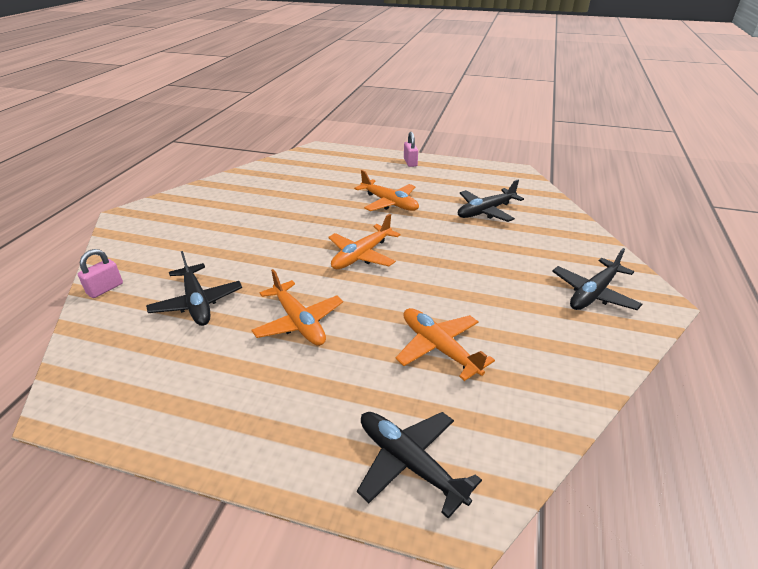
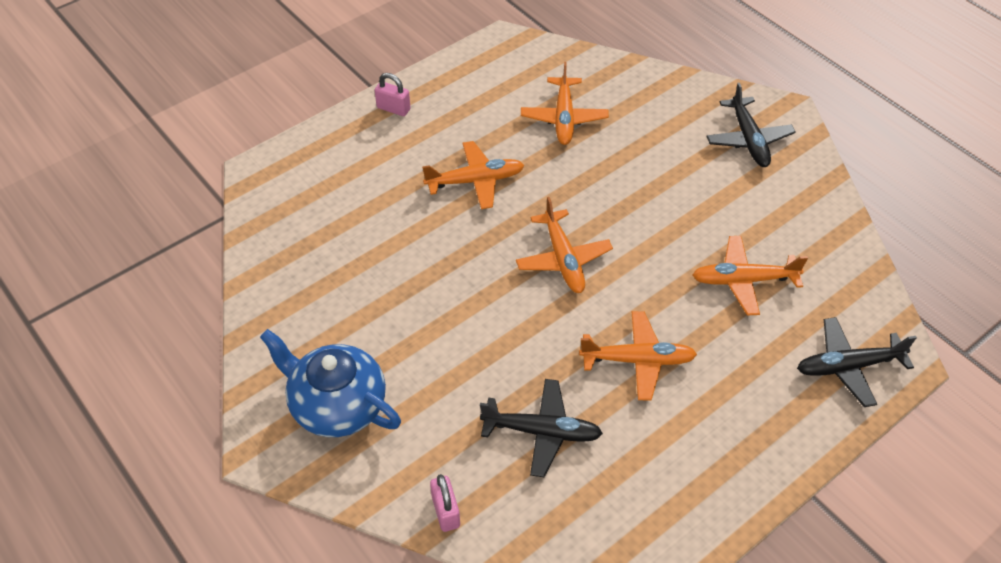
camera: 55 degrees left, 15 degrees up
(171, 224) = (337, 405): none -> blue teapot
(486, 211) = (564, 117): black plane -> orange plane

